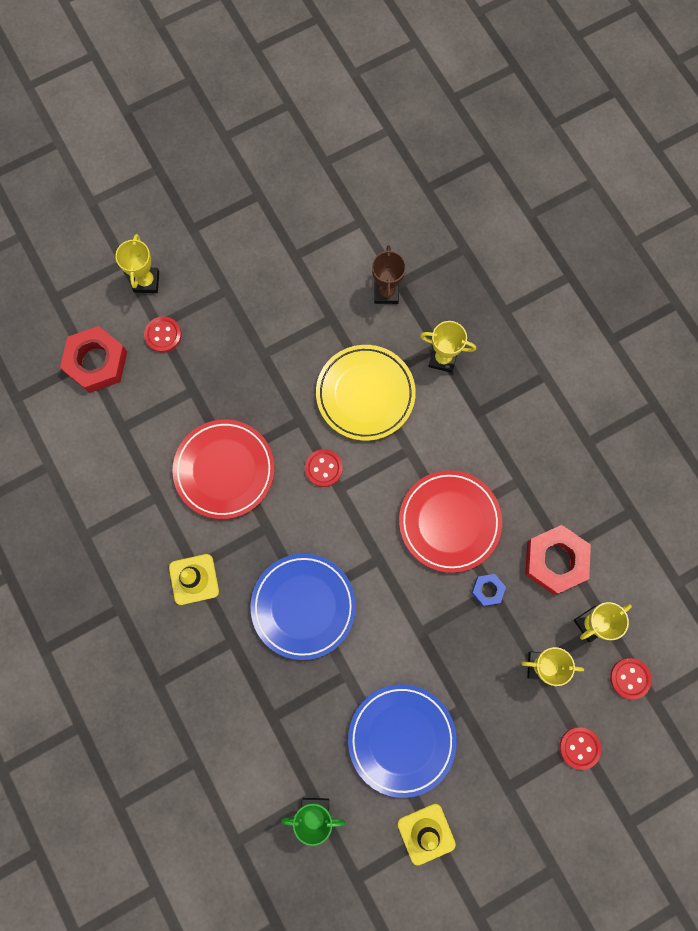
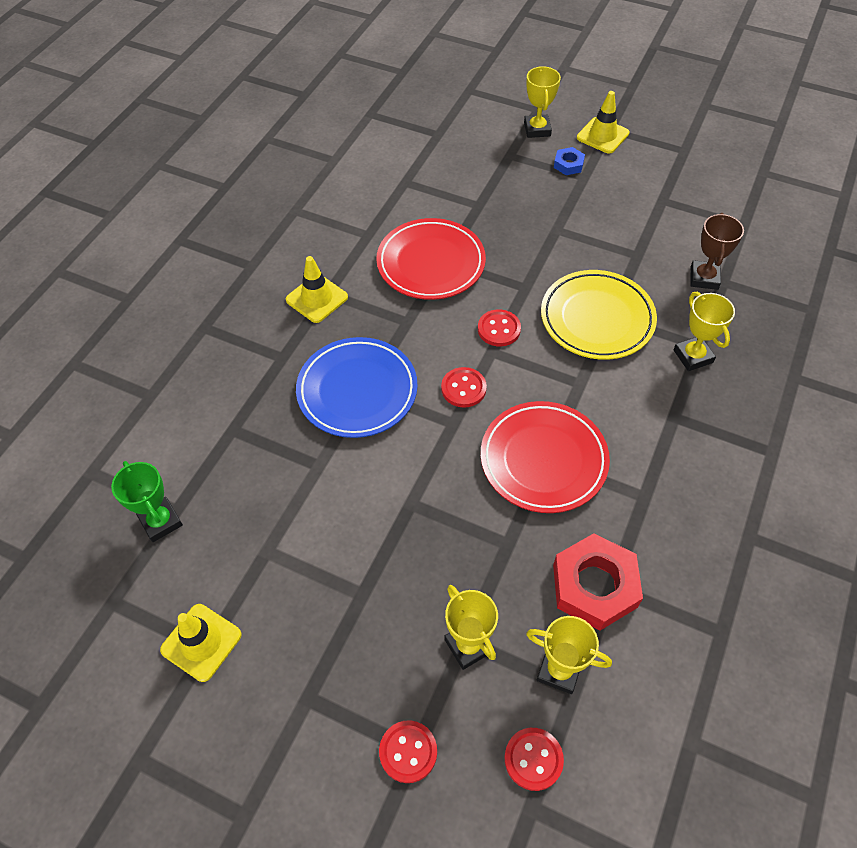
camera: 55 degrees right, 20 degrees down
(96, 362) = (443, 139): red nut -> none
(146, 282) = (537, 129): yellow trophy -> yellow trophy turned 60 degrees counterclockwise
(163, 335) = (505, 162): red button -> red button (463, 388)
(194, 239) = (602, 135): none -> yellow traffic cone
(386, 292) = (704, 278): brown trophy -> brown trophy turned 45 degrees counterclockwise
(401, 739) = (287, 554): blue plate -> none
(487, 590) = (505, 538): blue nut -> blue nut (568, 164)

